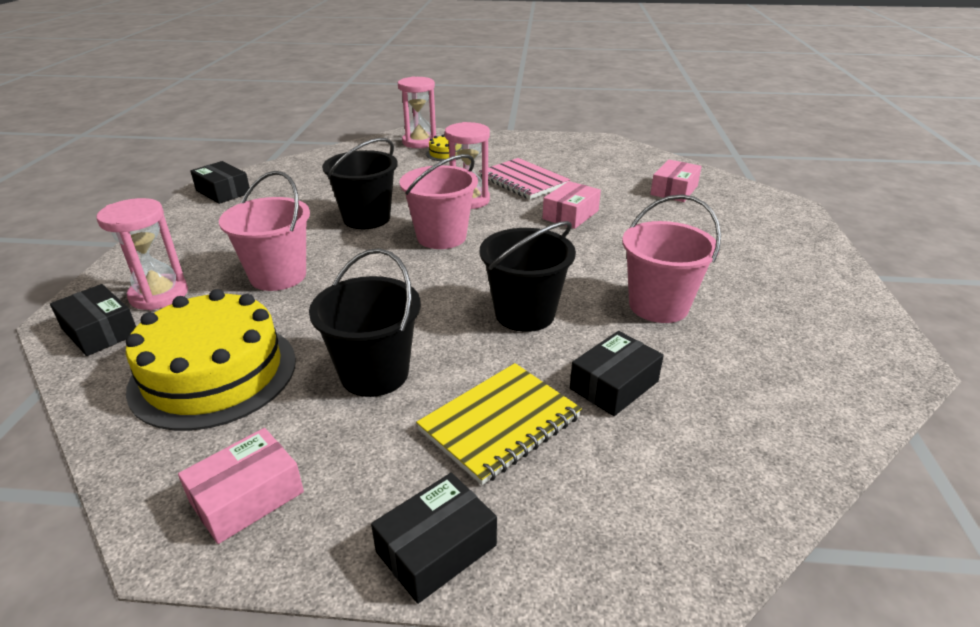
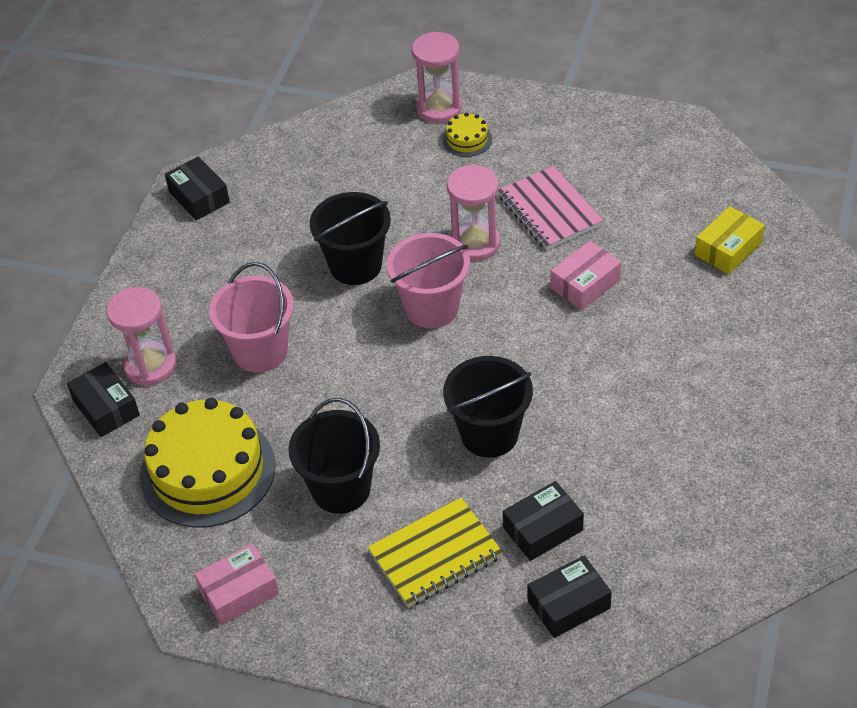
camera: 15 degrees right, 15 degrees up
(436, 549) = (367, 650): black box -> black box (569, 604)
(658, 306) = (623, 440): pink bucket -> none
(674, 190) = (728, 249): pink box -> yellow box

